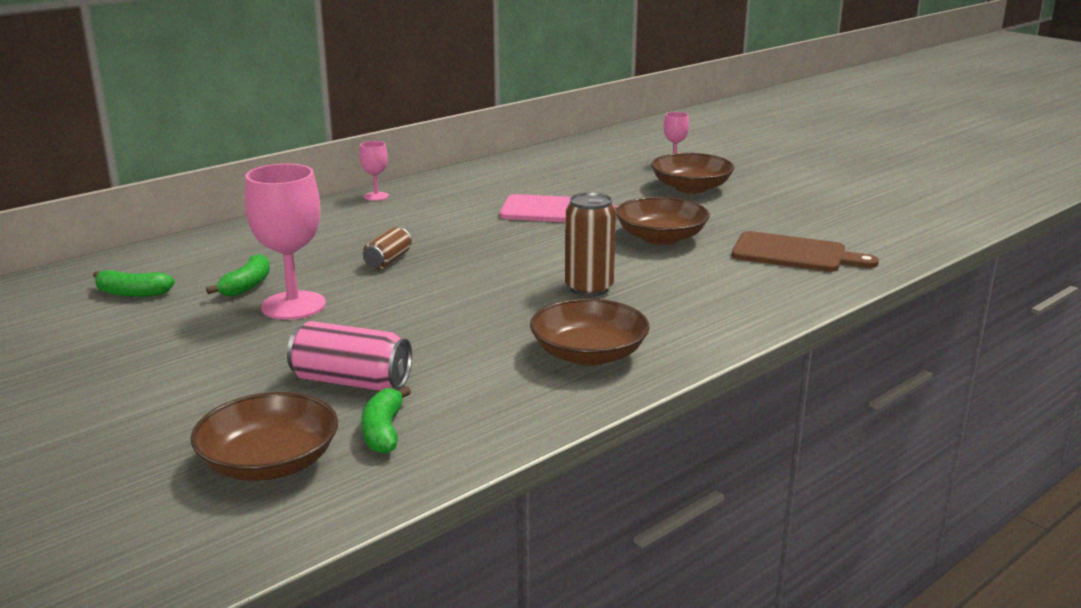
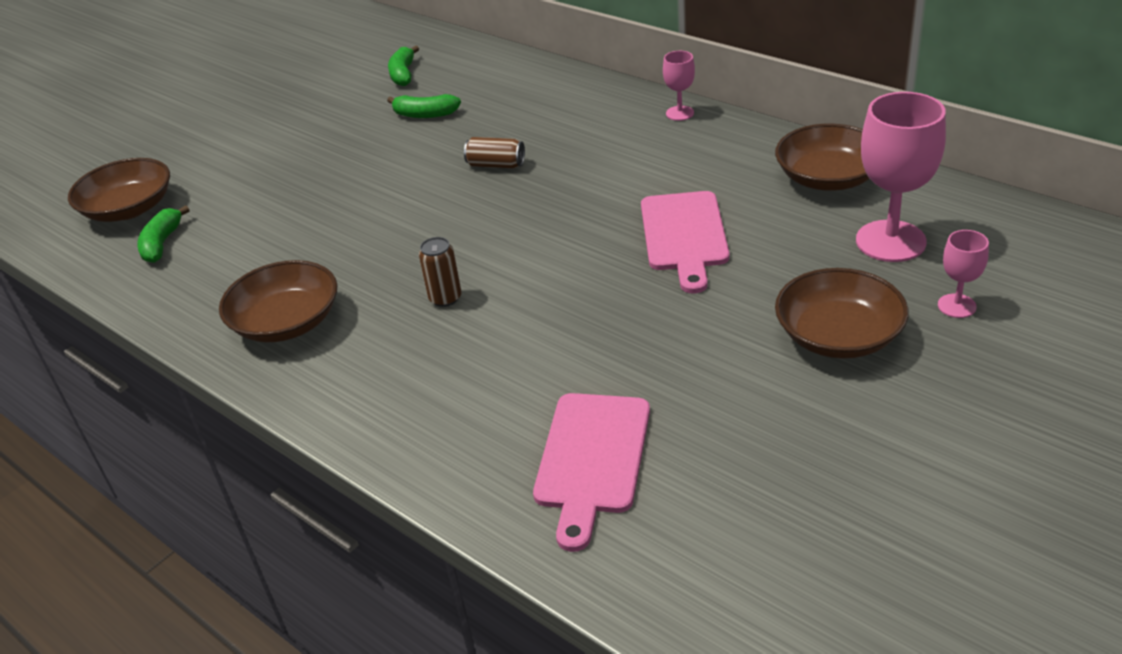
camera: 85 degrees right, 15 degrees up
(293, 305) = (386, 146): pink goblet -> pink goblet (890, 241)
(351, 382) = (243, 210): pink can -> none
(383, 432) = (162, 243): green banana -> green banana turned 75 degrees counterclockwise
(589, 288) = (445, 298): brown can -> brown can, size x0.62
(661, 238) = (617, 330): brown bowl -> brown bowl (828, 177)
(794, 254) = (592, 459): brown cutting board -> pink cutting board

